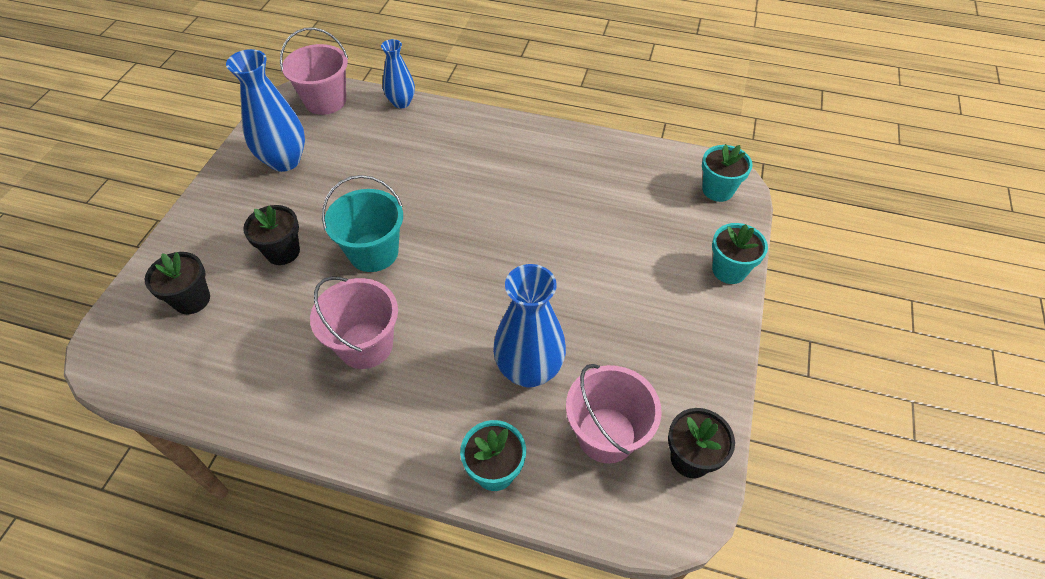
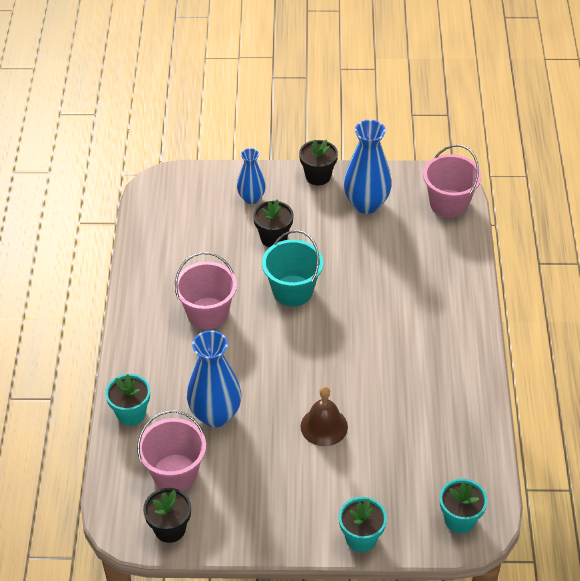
camera: 75 degrees right, 5 degrees down
(192, 300) = (215, 206): black flower pot -> black flower pot (318, 176)
(401, 102) = (471, 255): blue vase -> blue vase (251, 198)
(577, 268) = (324, 426): none -> brown bell

